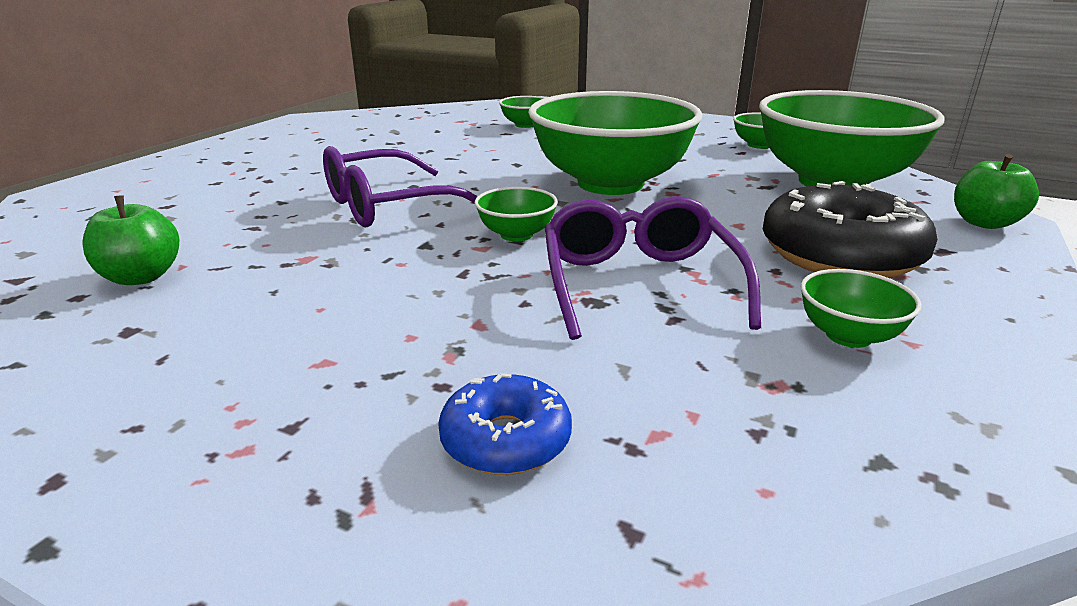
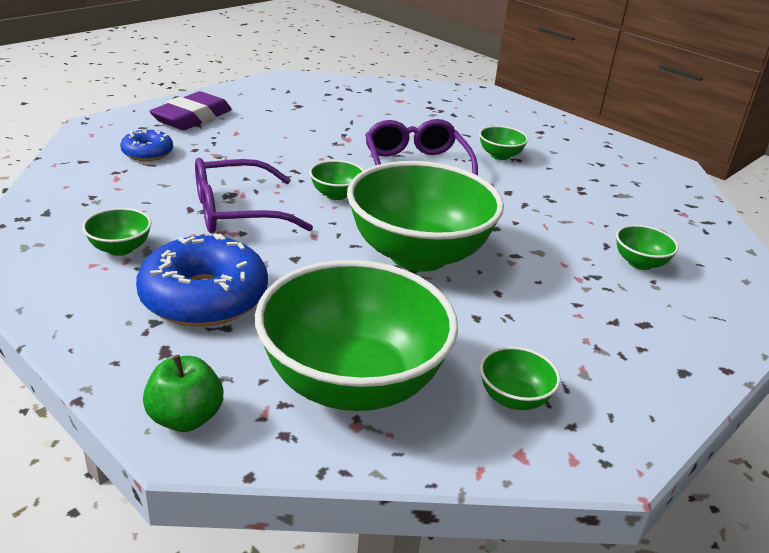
camera: 105 degrees right, 5 degrees up
(141, 277) = (351, 108): green apple -> none
(245, 450) = (192, 118): none -> purple eraser
(322, 173) = (500, 155): none -> green bowl
(638, 283) = (236, 211): purple glasses -> purple glasses turned 150 degrees clockwise
(840, 255) = (204, 297): black donut -> blue donut

